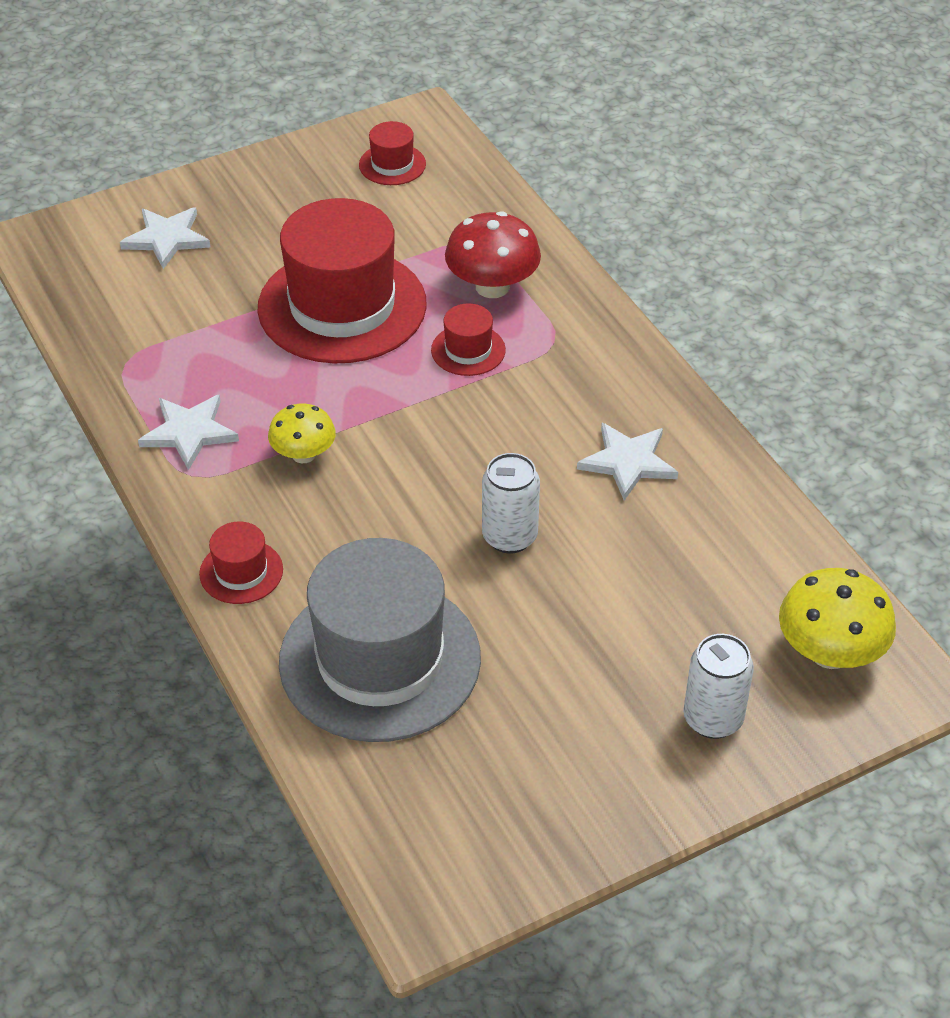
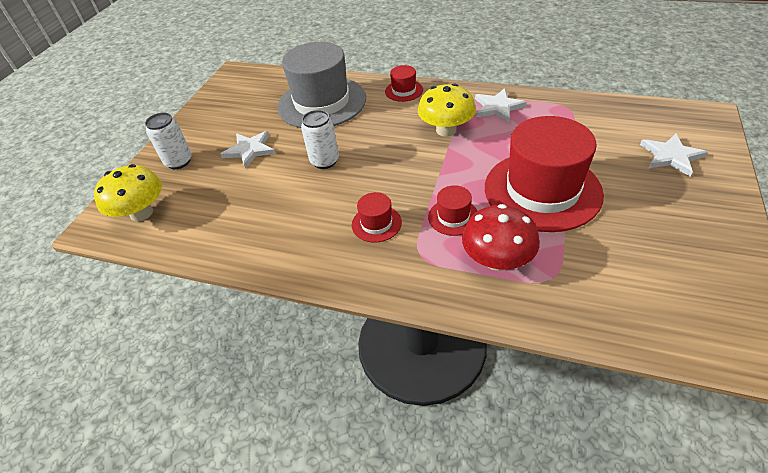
camera: 140 degrees right, 0 degrees up
(303, 454) = (446, 130): yellow mushroom -> yellow mushroom, size x1.55
(392, 164) = (689, 293): red hat -> red hat (376, 223)
(628, 462) = (308, 224): white star -> white star (250, 150)

